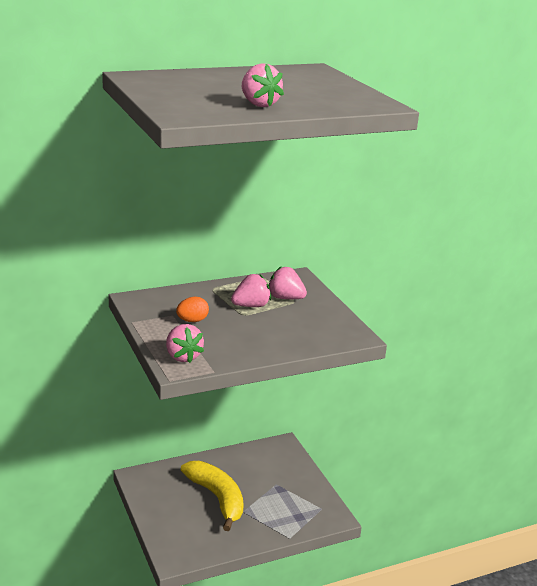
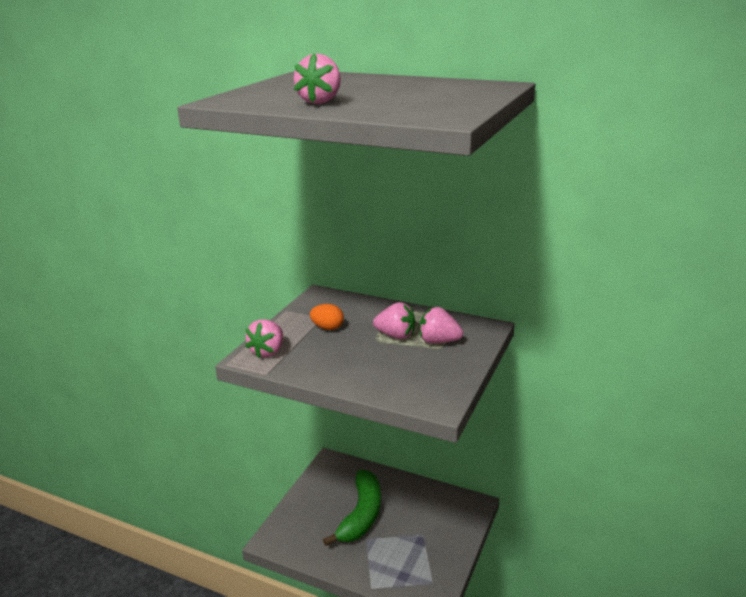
camera: 50 degrees right, 0 degrees up
(217, 498) = (361, 515): yellow banana -> green banana
(285, 298) = (438, 341): pink strawberry -> pink strawberry turned 60 degrees counterclockwise

